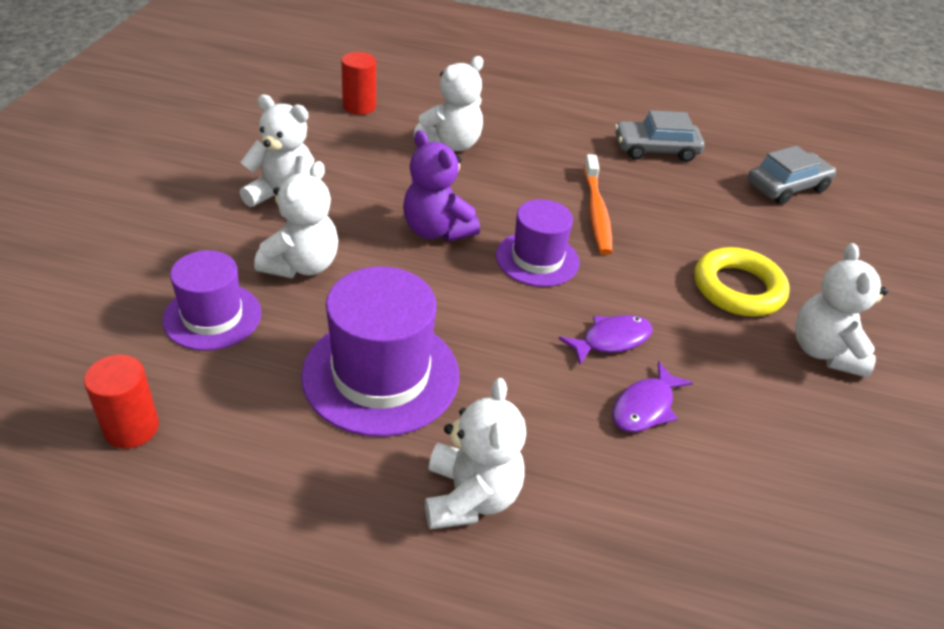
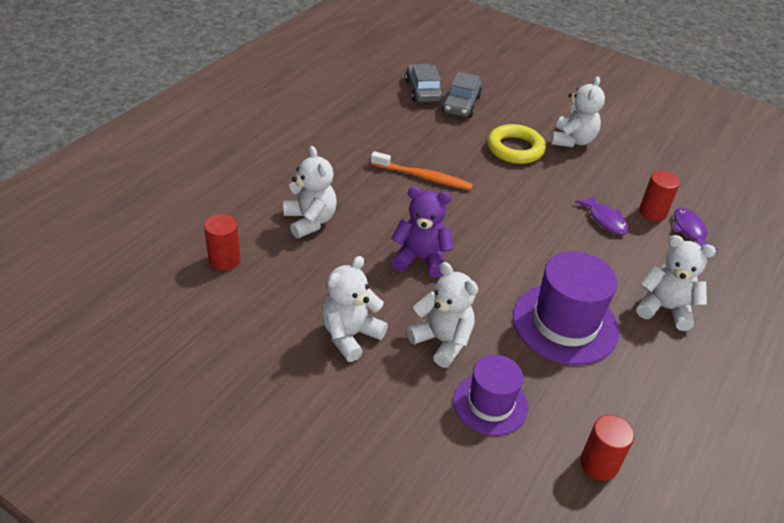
camera: 70 degrees left, 0 degrees up
(436, 230) = (420, 259): purple teddy bear -> purple teddy bear turned 150 degrees counterclockwise
(537, 259) = (466, 220): purple hat -> none
(611, 340) = (550, 214): purple fish -> purple fish (689, 230)
(655, 150) = (360, 126): grey car -> grey car (461, 104)
(714, 472) = (652, 212): none -> red cylinder
(824, 351) = (572, 140): white teddy bear -> white teddy bear turned 90 degrees counterclockwise

